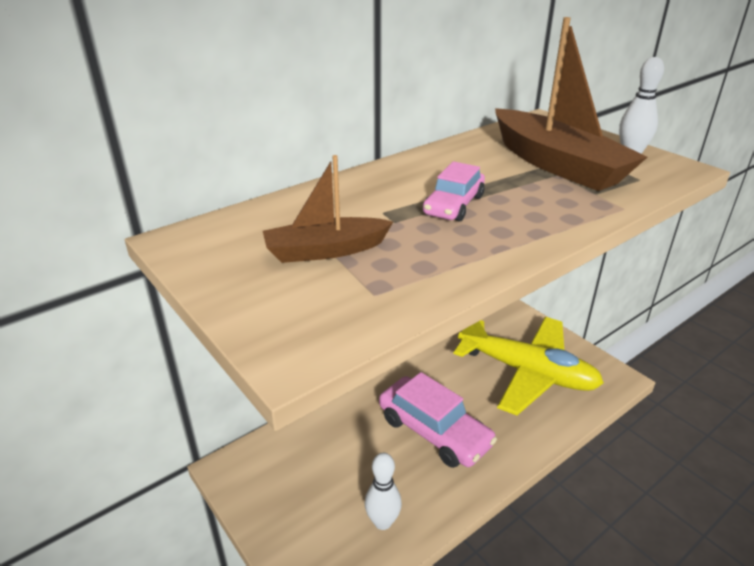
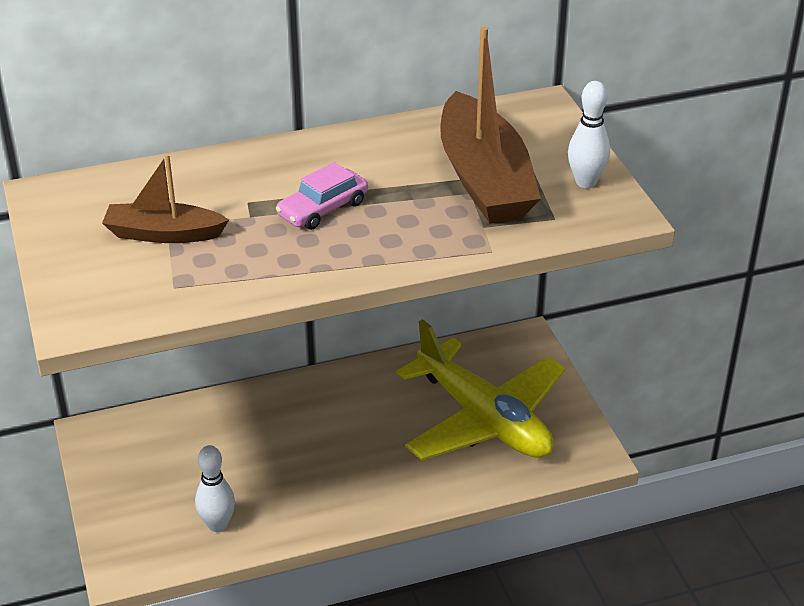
camera: 20 degrees right, 5 degrees up
(434, 431) = (327, 455): pink car -> none

